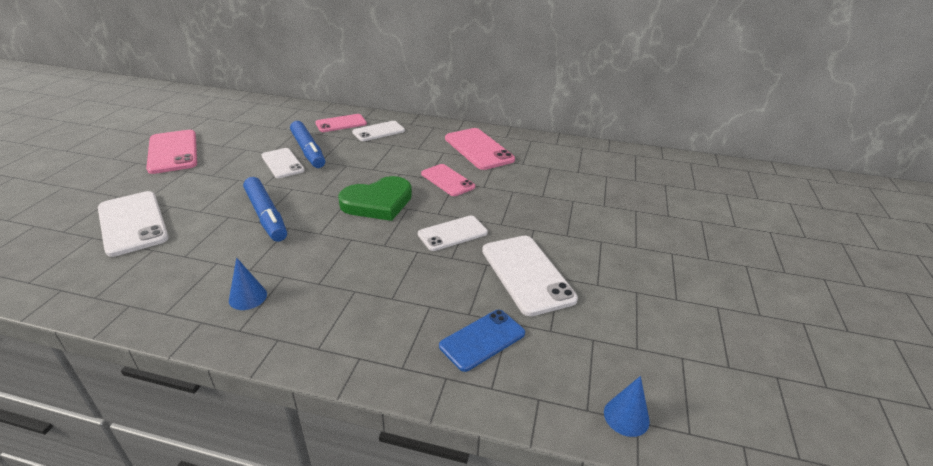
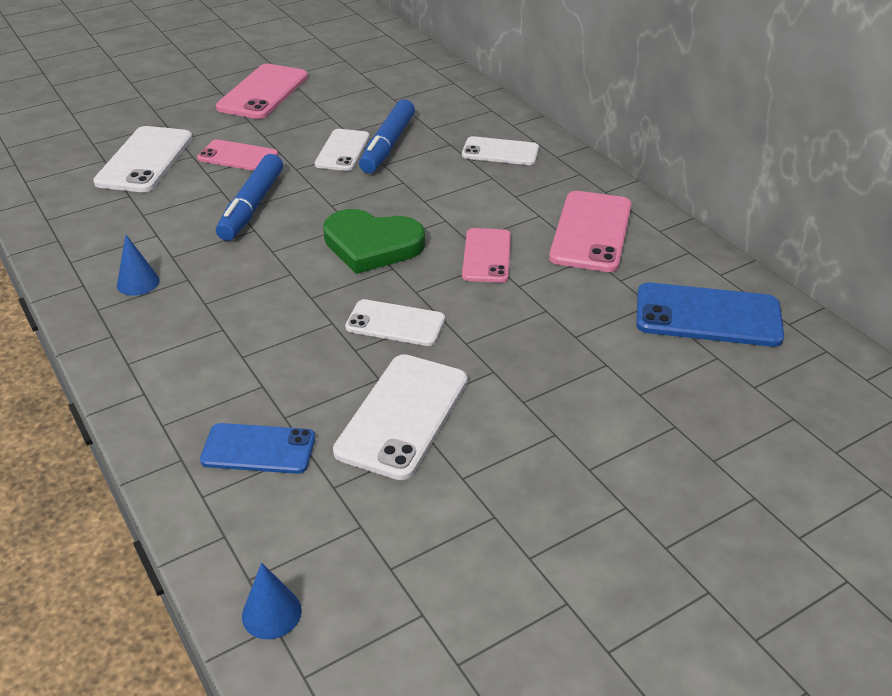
camera: 45 degrees right, 5 degrees up
(341, 123) = (471, 122): pink phone -> pink phone (238, 156)
(578, 162) = (708, 316): none -> blue phone

